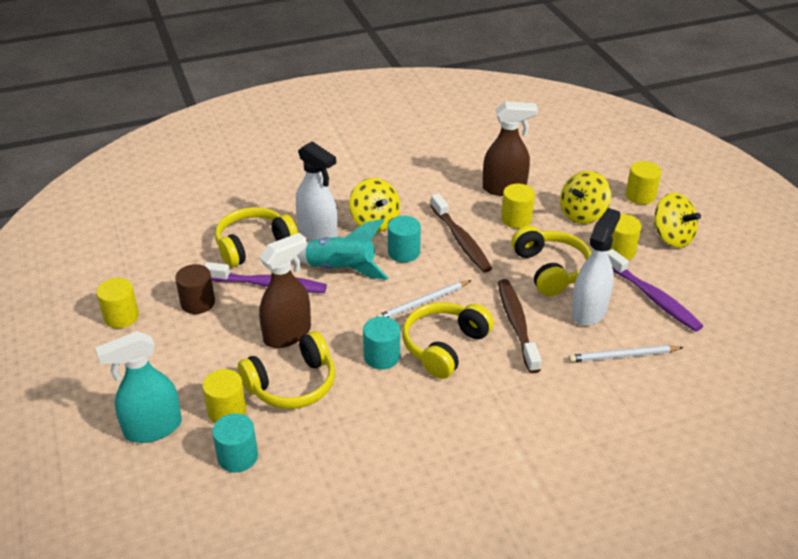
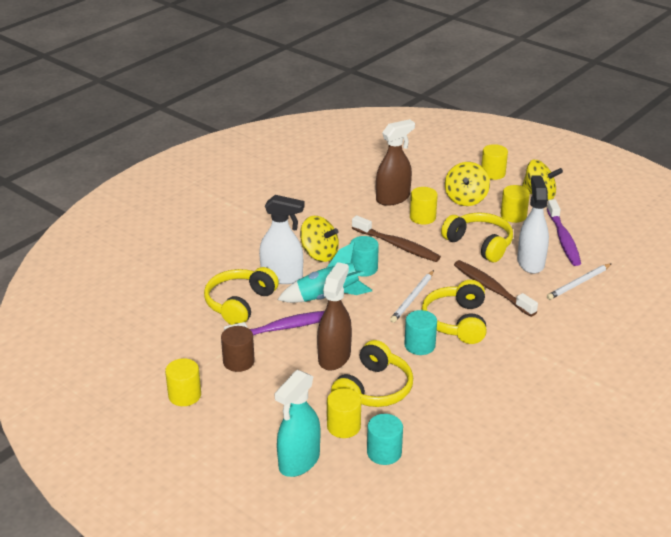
camera: 30 degrees left, 5 degrees down
(653, 298) = (563, 239): purple toothbrush -> purple toothbrush turned 60 degrees clockwise

